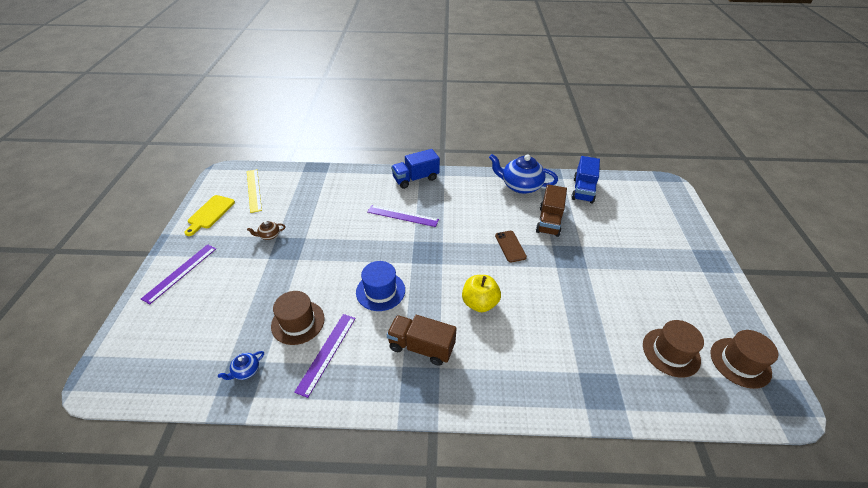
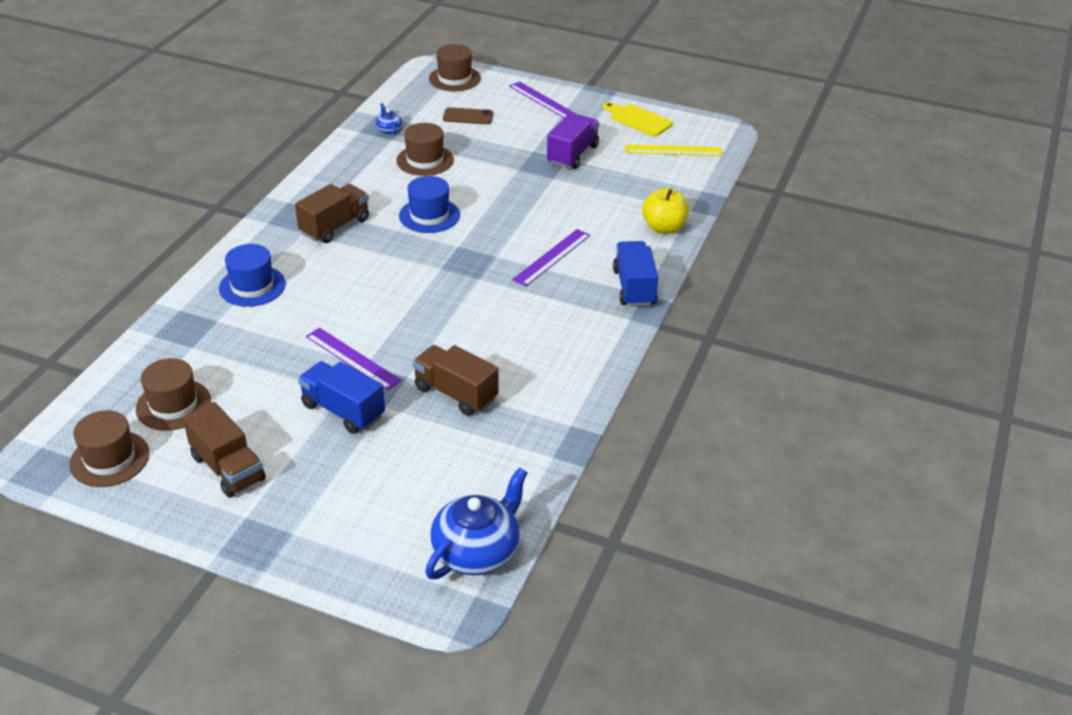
camera: 110 degrees right, 5 degrees down
(129, 353) = (454, 78): none -> brown hat
(269, 235) = (572, 154): brown teapot -> purple truck
(327, 353) = (374, 171): purple ruler -> purple ruler (352, 358)
(479, 303) = (359, 280): yellow apple -> yellow apple (664, 228)
(510, 246) = (431, 335): brown phone -> brown phone (468, 116)
(520, 186) = (558, 394): blue teapot -> blue teapot (477, 551)
(526, 369) = (252, 286): none -> blue hat
(583, 190) = (506, 468): blue truck -> blue truck (343, 411)
(685, 295) = (228, 468): none -> brown truck

